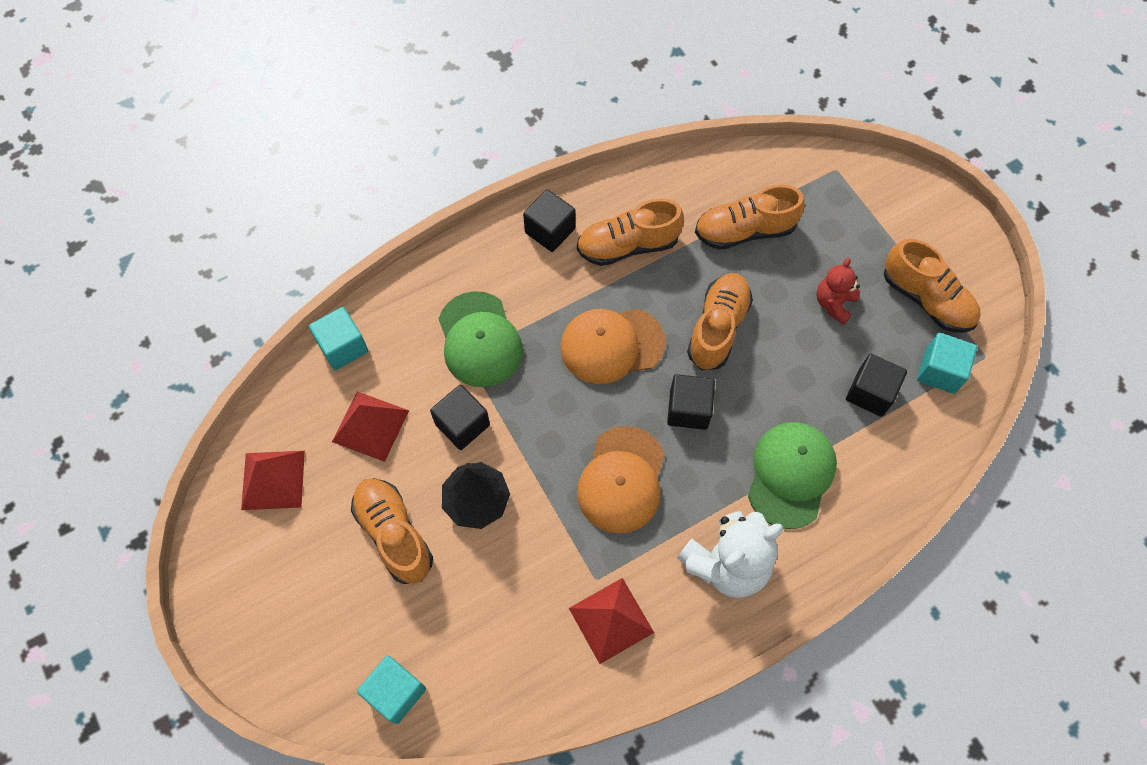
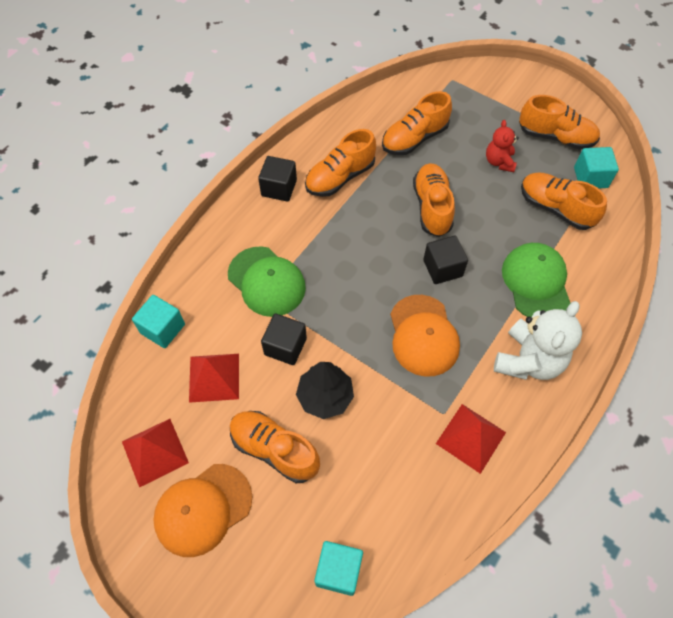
camera: 25 degrees left, 5 degrees down
(612, 345) = (365, 247): orange cap -> orange cap (203, 509)
(870, 393) = (555, 208): black cube -> orange shoe

